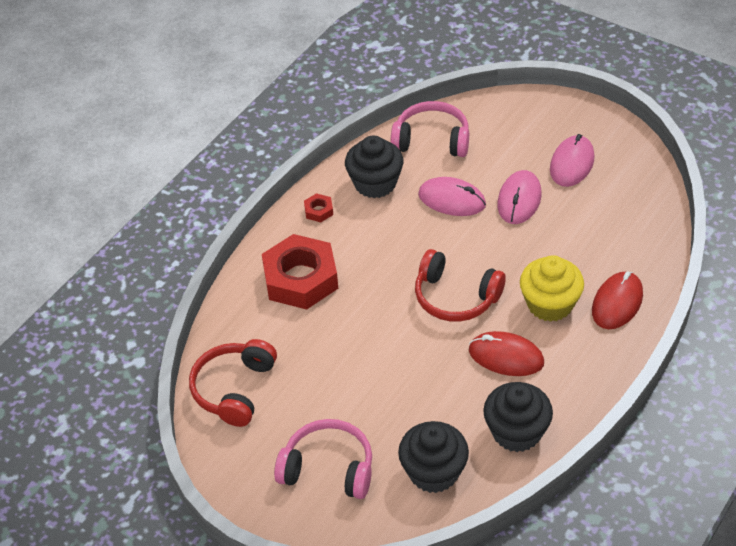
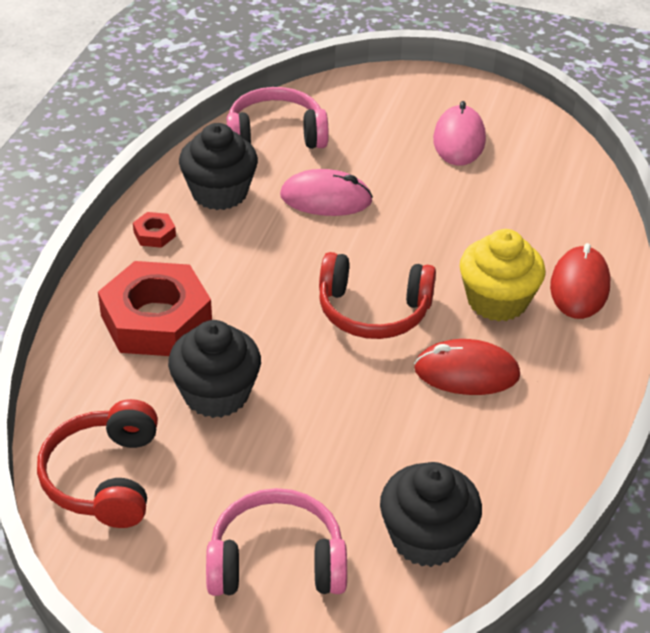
camera: 20 degrees left, 5 degrees down
(516, 432) = (518, 464): black cupcake -> black cupcake (216, 394)
(519, 200) = (411, 187): pink mouse -> none

